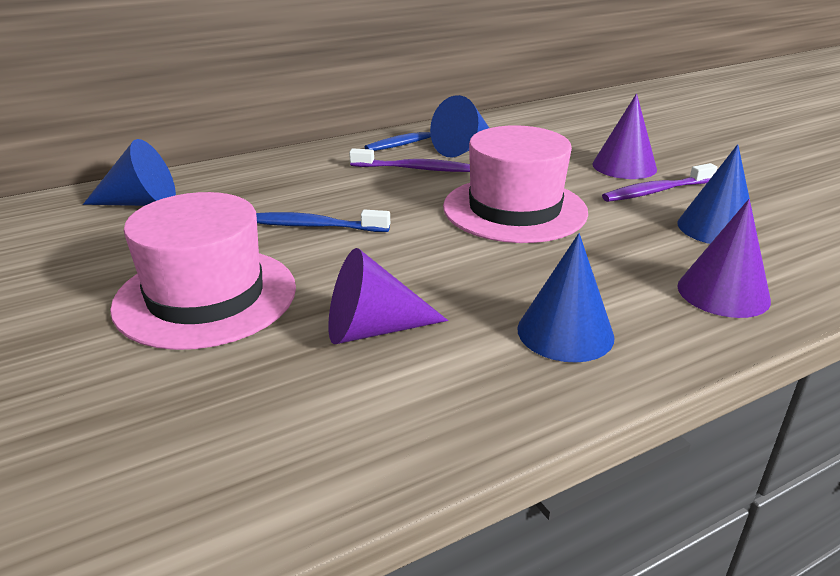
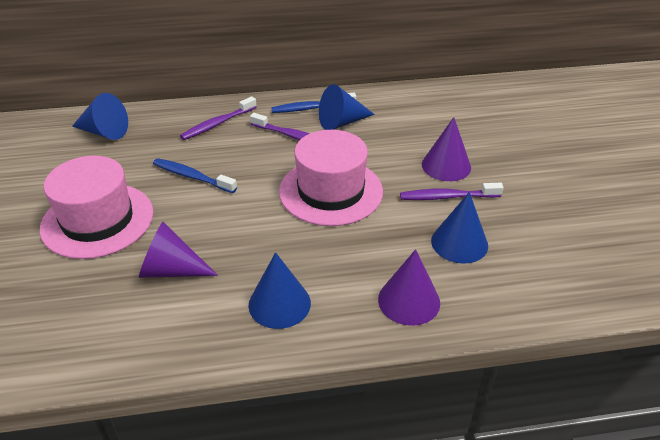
camera: 20 degrees right, 10 degrees up
(303, 172) = (217, 124): none -> purple toothbrush

